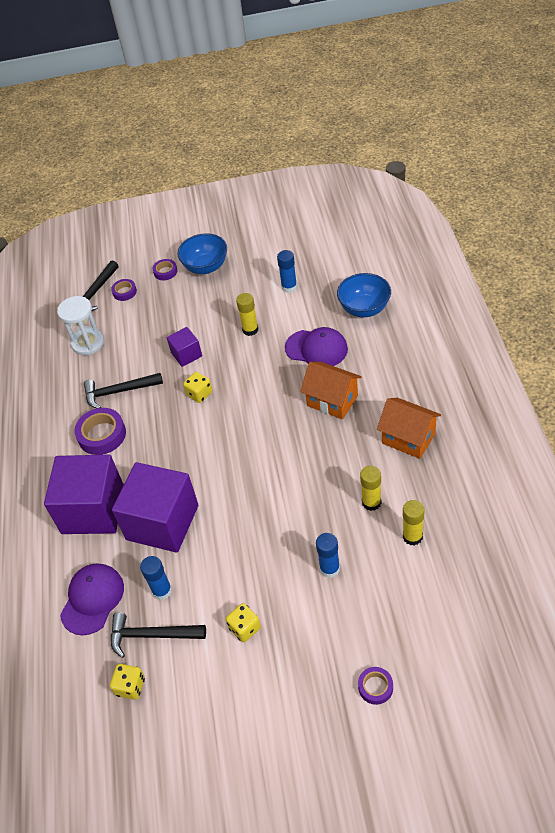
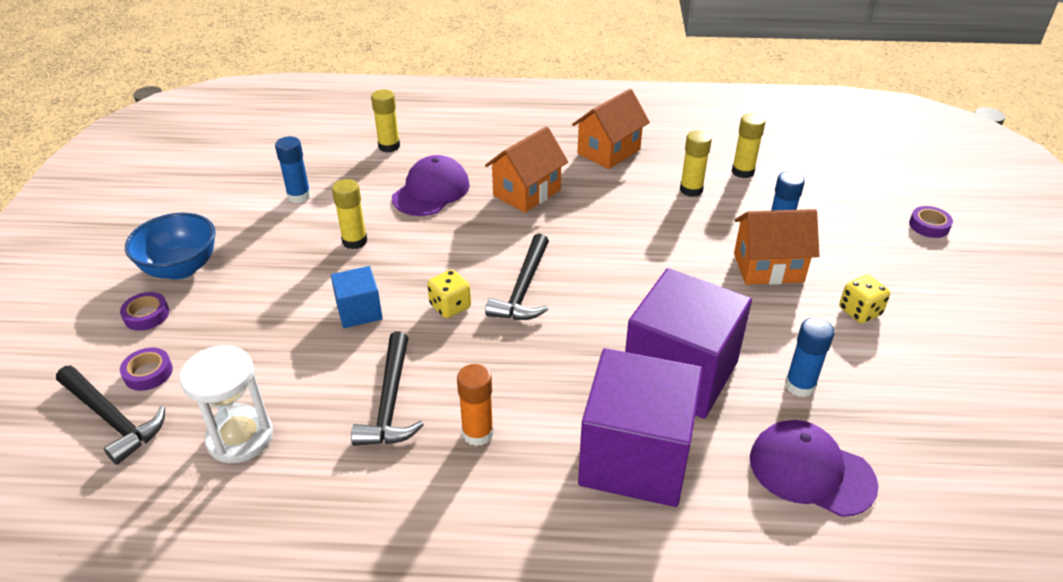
camera: 85 degrees left, 10 degrees down
(102, 435) = (477, 433): purple tape -> orange glue stick
(130, 686) = (957, 435): yellow dice -> none
(151, 635) = (873, 404): black hammer -> black hammer (523, 289)
(186, 354) = (359, 311): purple cube -> blue cube
(282, 564) = (768, 268): none -> orange house
(364, 309) = (389, 146): blue bowl -> yellow glue stick

